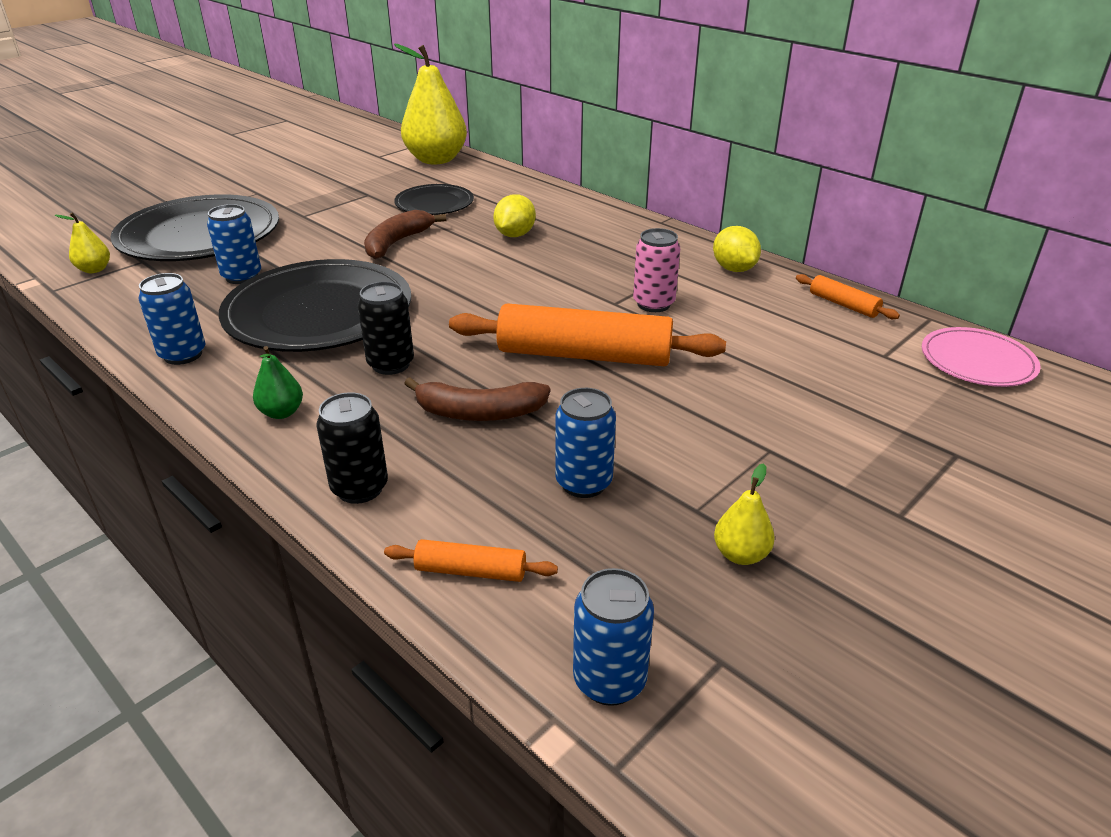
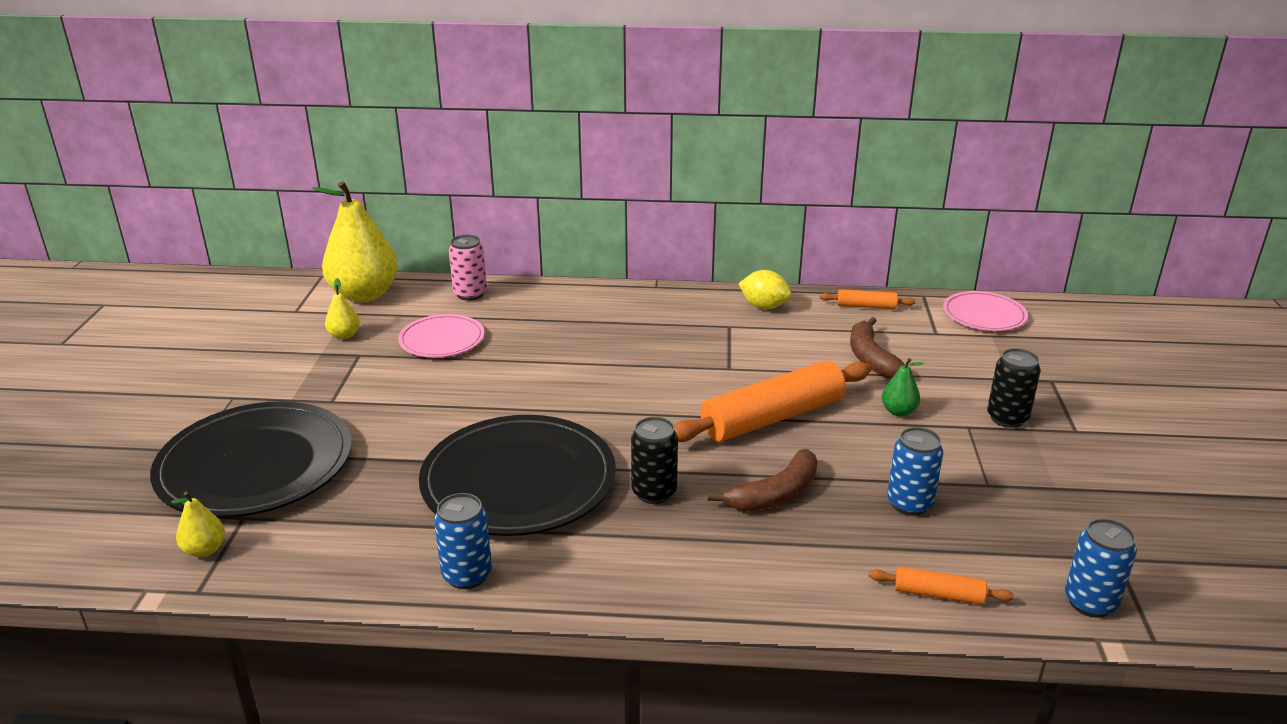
camera: 40 degrees left, 5 degrees down
(242, 277) = (384, 484): blue can -> none
(281, 412) = (640, 572): green pear -> green pear (898, 411)
(360, 488) = (790, 588): black can -> black can (1007, 418)
(397, 242) = (474, 390): brown banana -> brown banana (871, 358)
(434, 203) = (442, 340): black plate -> pink plate
(471, 571) = (938, 594): orange rolling pin -> orange rolling pin turned 45 degrees clockwise
(515, 235) = (563, 342): yellow lemon -> none
(653, 304) = (755, 357): pink can -> pink can (470, 294)
(740, 554) = (1044, 497): yellow pear -> yellow pear (344, 335)

